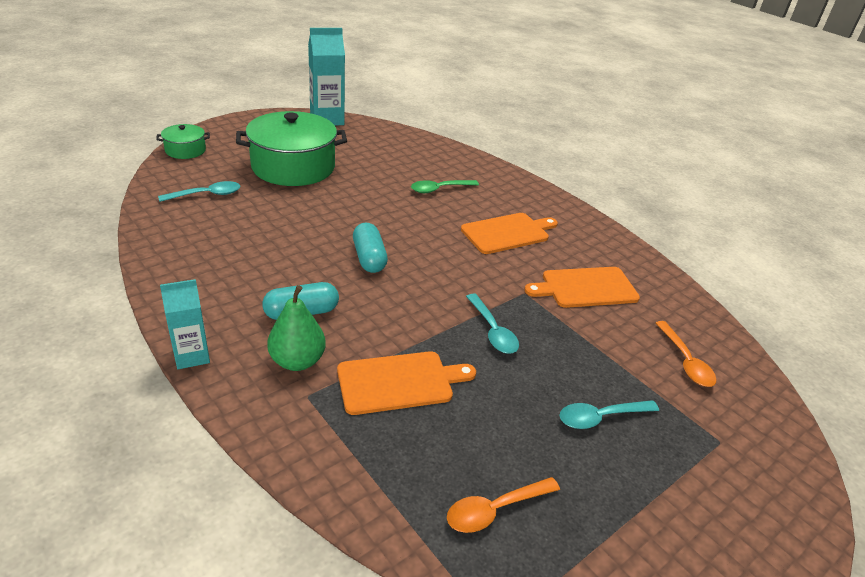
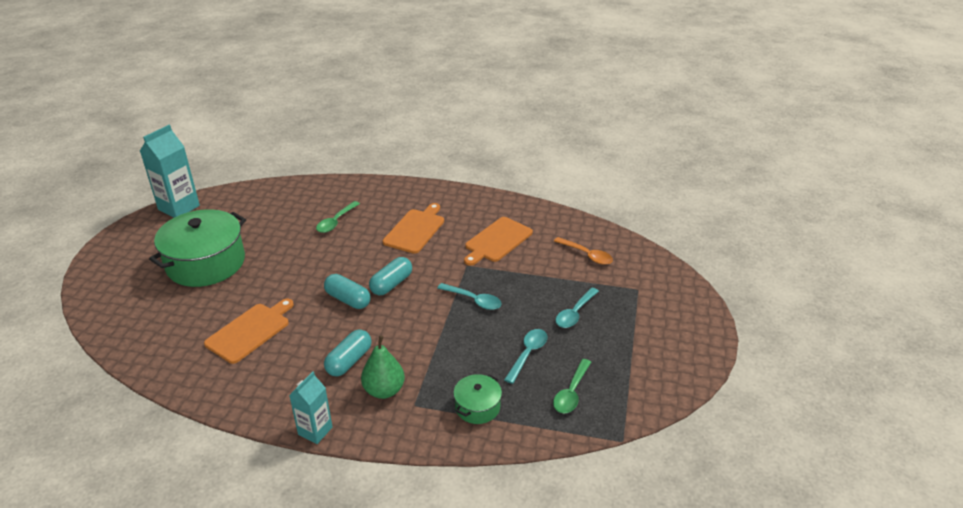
camera: 35 degrees left, 0 degrees up
(185, 150) = (94, 298): green pot -> green pot (477, 407)
(206, 195) = (167, 323): turquoise spoon -> turquoise spoon (528, 354)
(399, 382) = (456, 363): orange cutting board -> orange cutting board (250, 331)
(426, 267) = (391, 284): none -> turquoise capsule
(495, 510) = (571, 392): orange spoon -> green spoon

